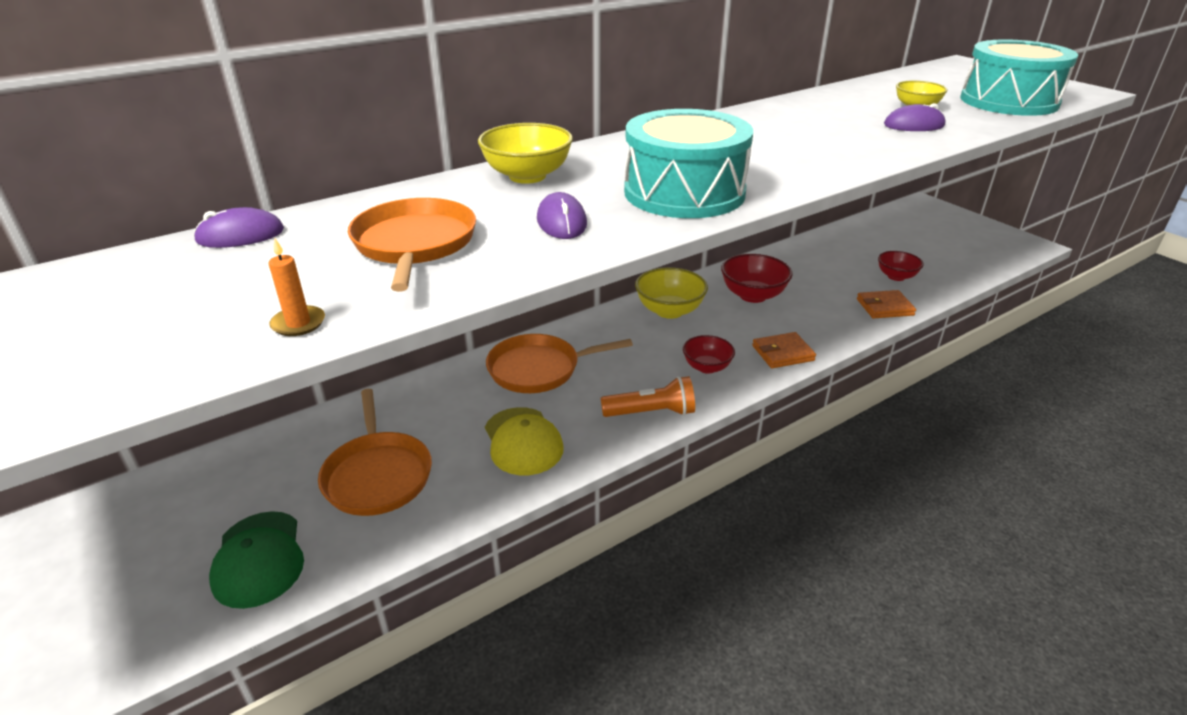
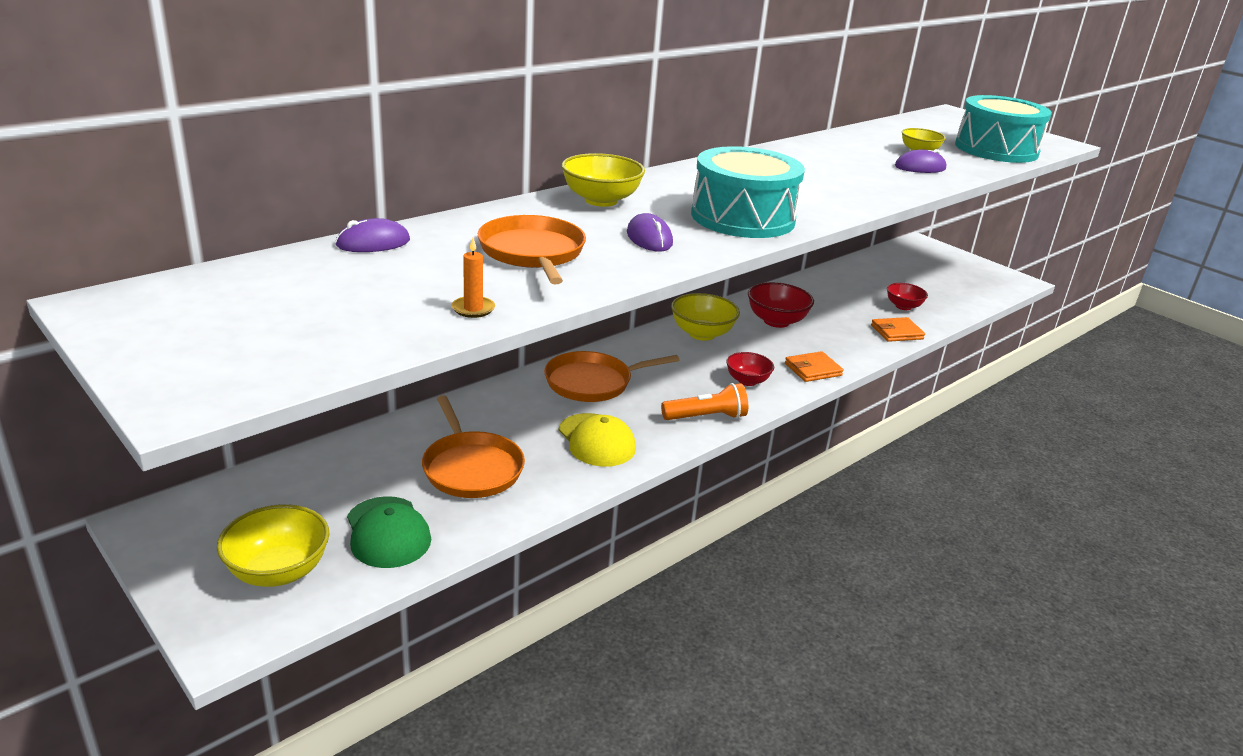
camera: 10 degrees left, 5 degrees down
(123, 609) = (278, 571): none -> yellow bowl

